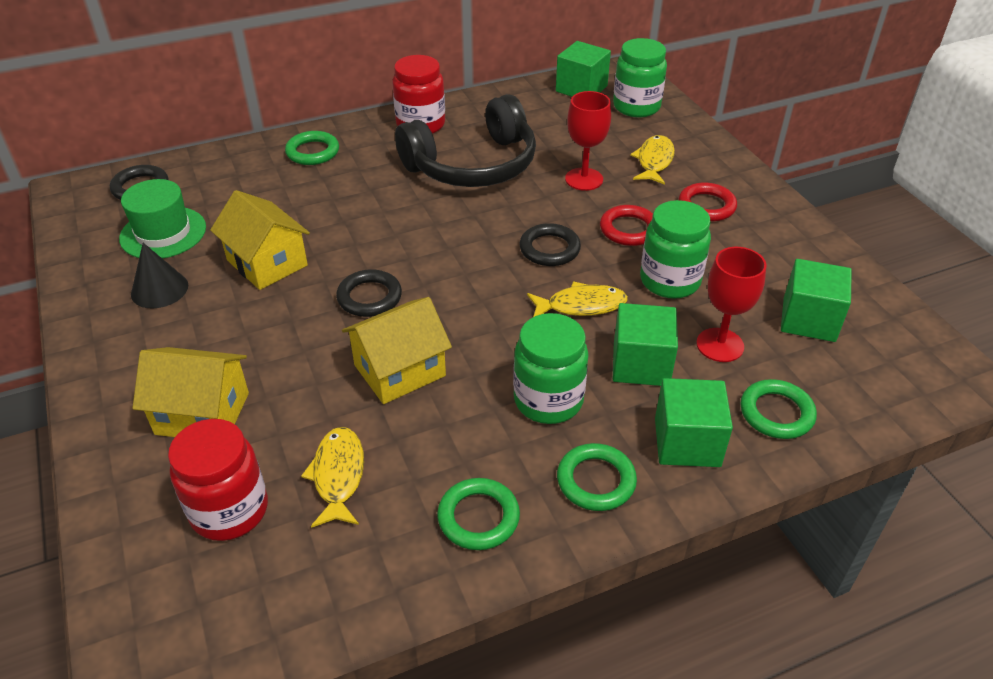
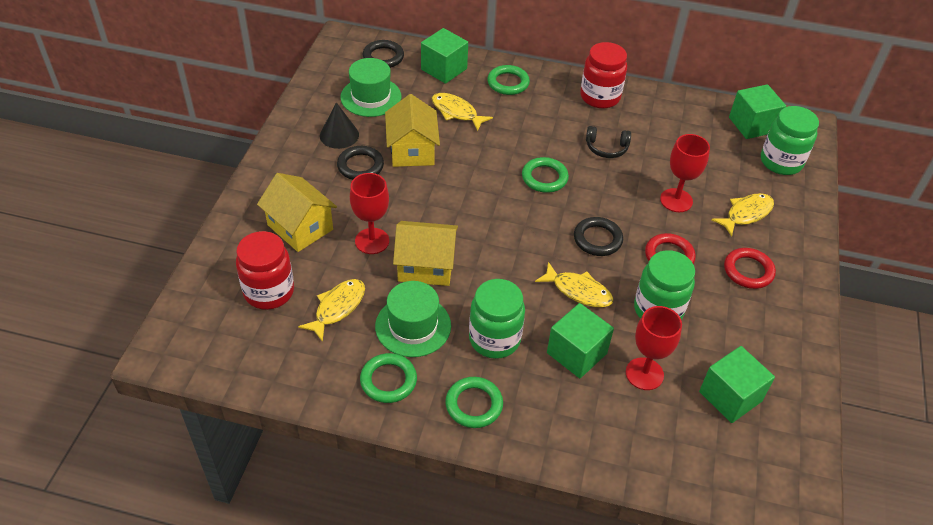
camera: 35 degrees right, 5 degrees up
(282, 203) = (456, 112): none -> yellow fish
(310, 379) = (372, 241): none -> red goblet
(369, 297) = (451, 208): black ring -> black ring (360, 166)
(447, 441) = (413, 326): none -> green hat
(473, 165) = (606, 148): black headphones -> black headphones, size x0.41
(687, 442) = (553, 419): green cube -> green cube (444, 69)
(776, 413) = (633, 440): green ring -> green ring (544, 178)

